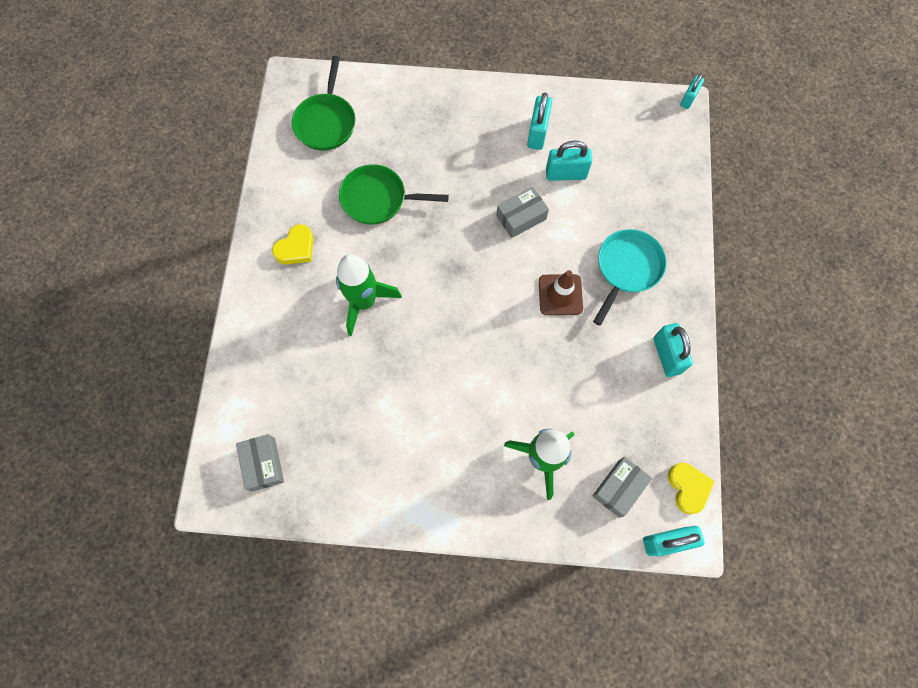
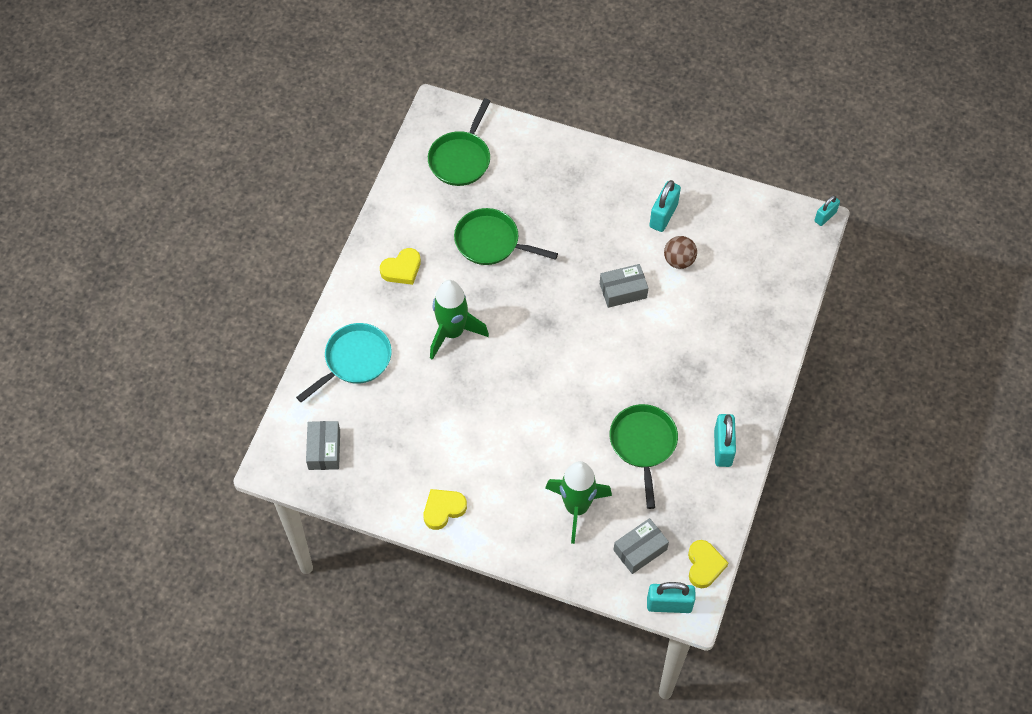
camera: 15 degrees right, 10 degrees down
(405, 498) = (443, 509): none -> yellow heart
(560, 295) = (639, 370): brown traffic cone -> none
(565, 174) = (679, 260): turquoise padlock -> brown ball
(588, 372) = (643, 445): none -> green pan
(627, 269) = (710, 361): turquoise pan -> turquoise pan (354, 360)

